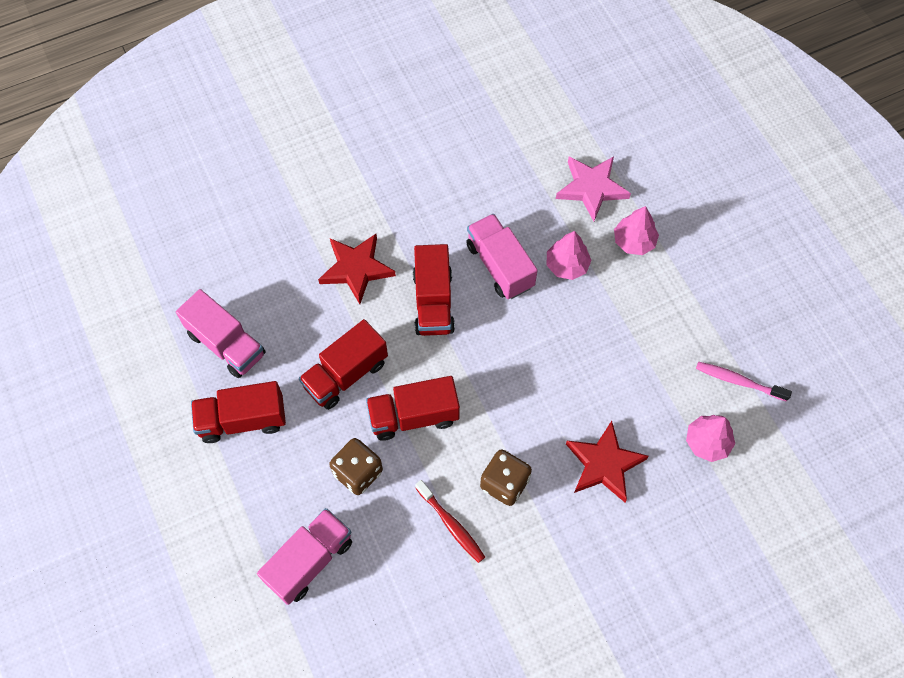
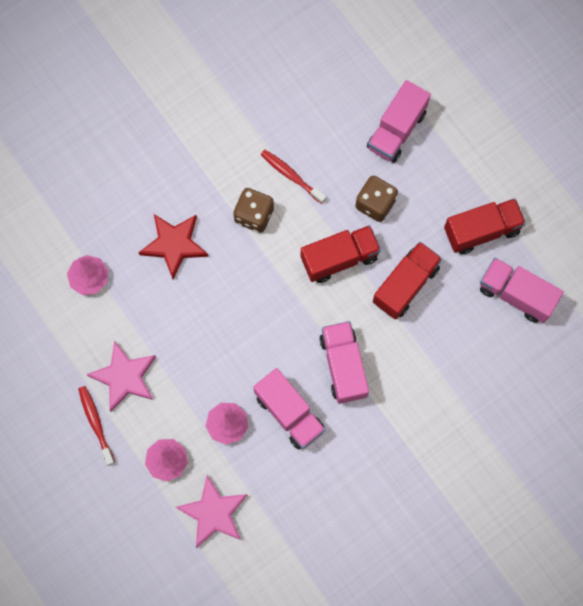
camera: 170 degrees right, 10 degrees up
(356, 269) = (420, 387): red star -> none
(433, 302) = (343, 366): red truck -> pink truck
(673, 328) = (124, 377): none -> pink star
(707, 288) = (96, 423): none -> red toothbrush
(738, 381) = (64, 337): pink toothbrush -> none

